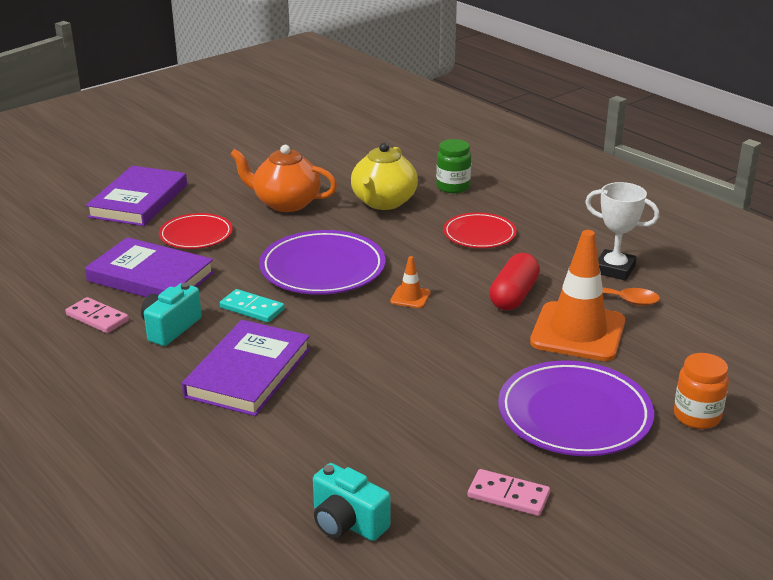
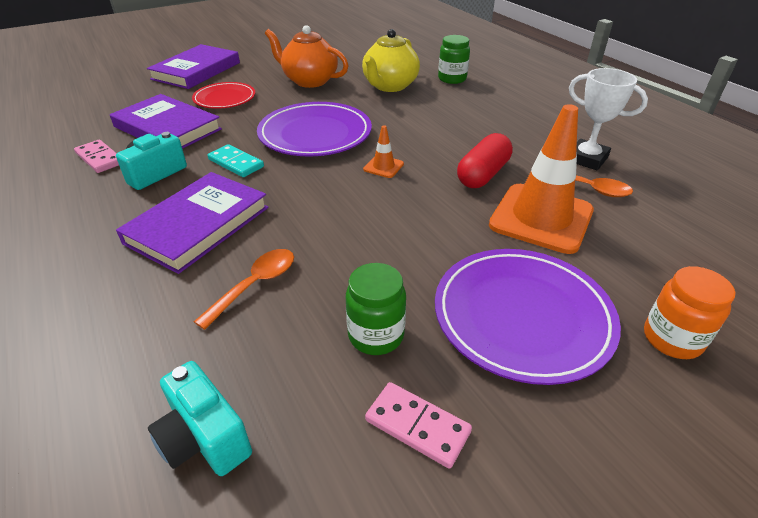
camera: 10 degrees right, 10 degrees up
(332, 417) = (255, 285): none -> orange spoon
(455, 442) = (376, 335): none -> green jar
(479, 234) = (464, 117): red plate -> none

